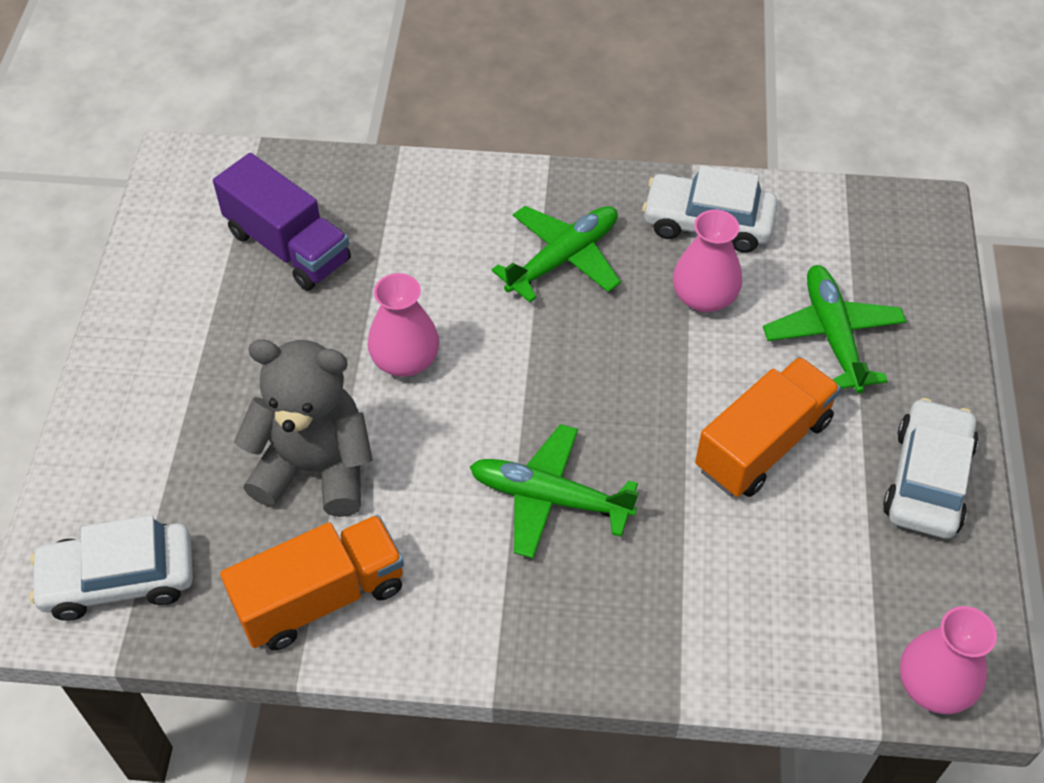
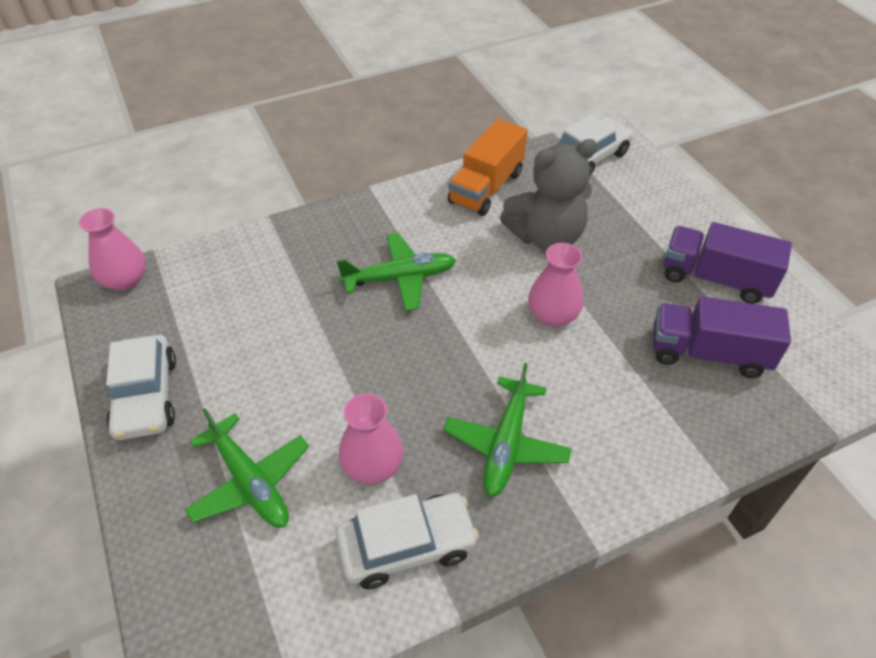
camera: 150 degrees right, 5 degrees down
(183, 314) = (715, 278): none -> purple truck
(763, 445) = (276, 368): orange truck -> none

